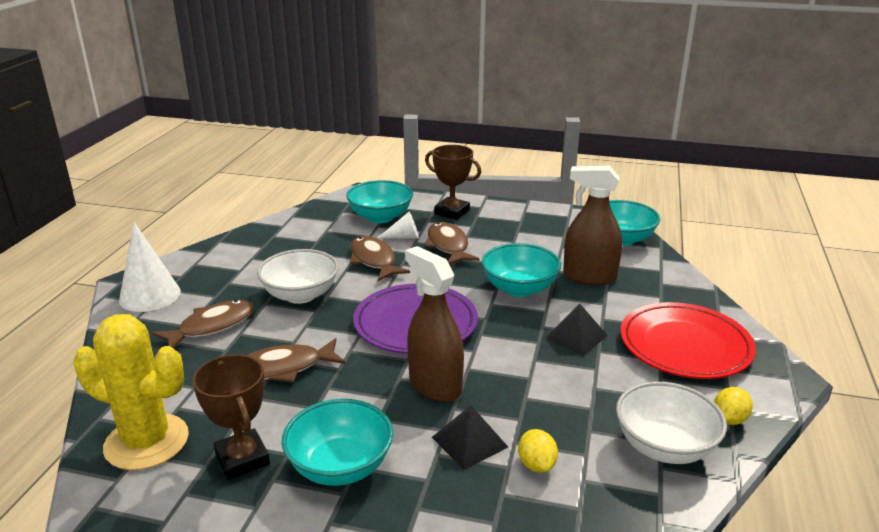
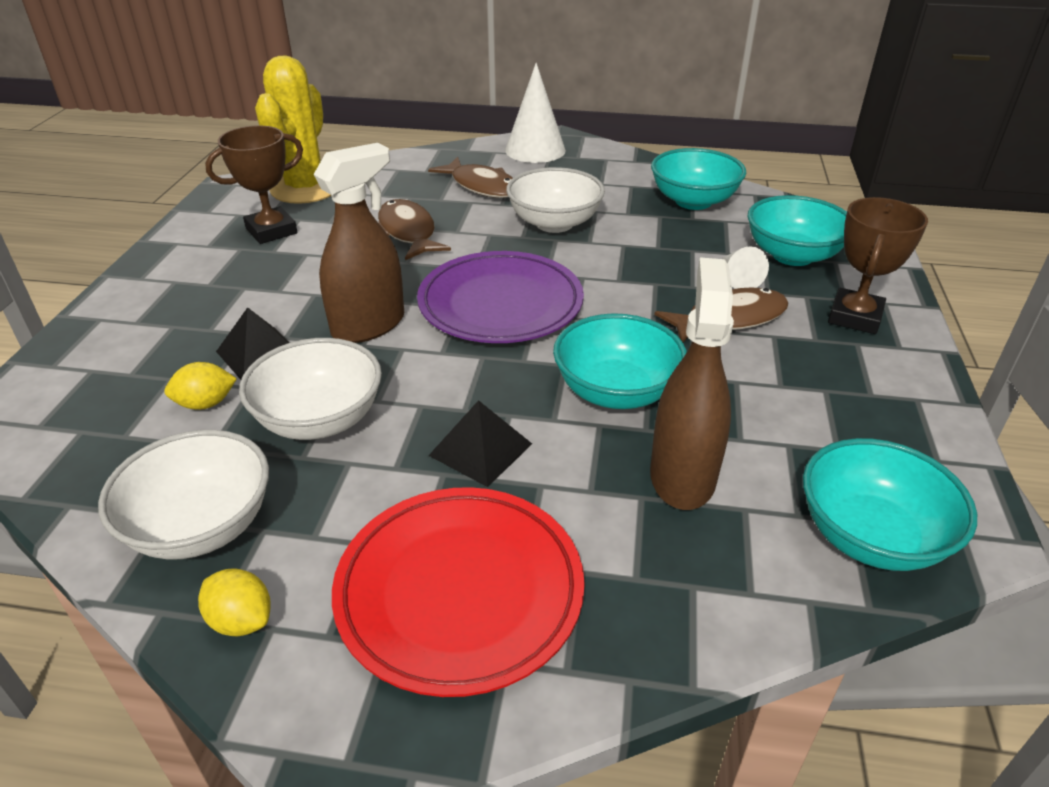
camera: 85 degrees right, 10 degrees up
(340, 466) = (245, 279): turquoise bowl -> turquoise bowl (693, 201)
(374, 260) = (656, 261): brown fish -> none
(552, 403) = (319, 419): none -> white bowl

